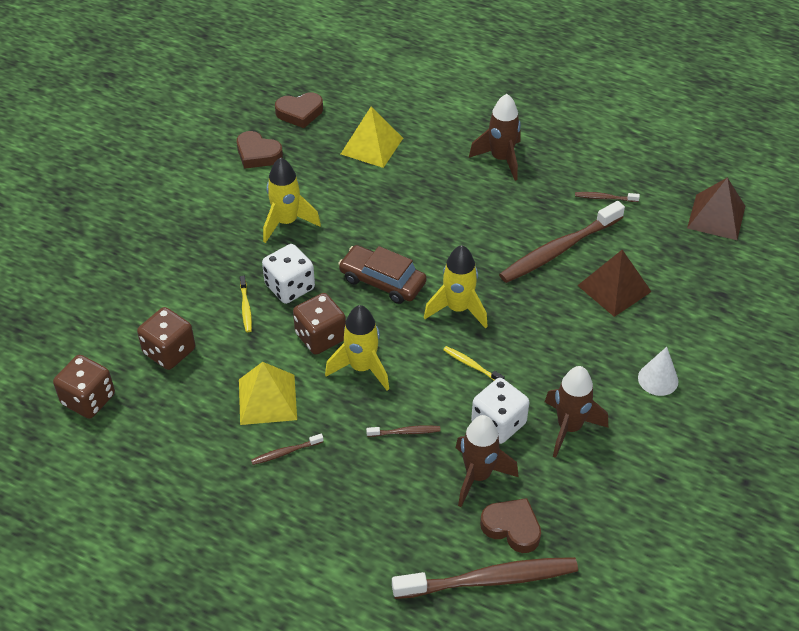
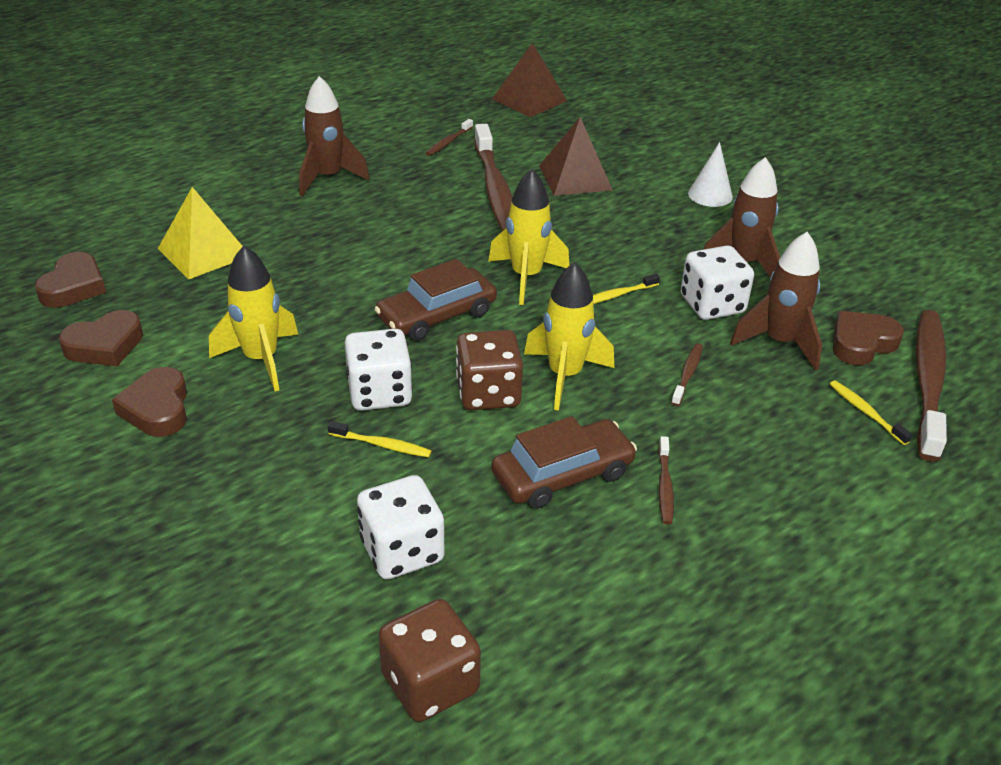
camera: 65 degrees left, 10 degrees down
(169, 351) = (402, 551): brown dice -> white dice
(220, 202) = (157, 409): none -> brown heart
(267, 399) = (562, 475): yellow pyramid -> brown car
(427, 546) = (865, 412): none -> yellow toothbrush

